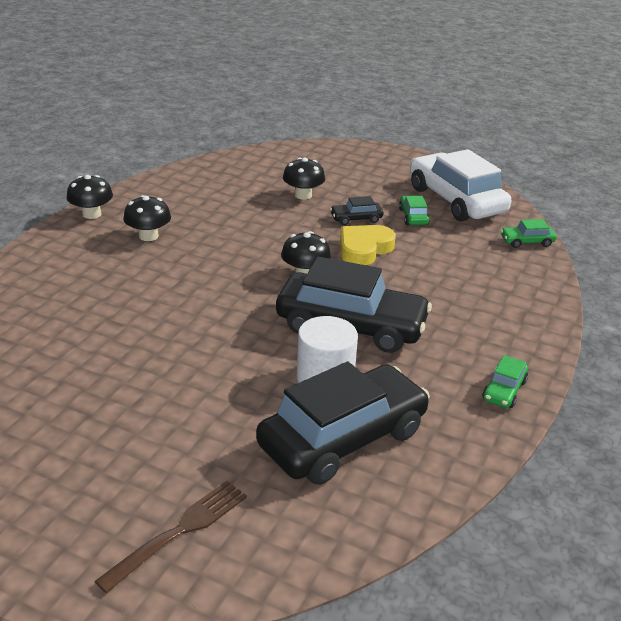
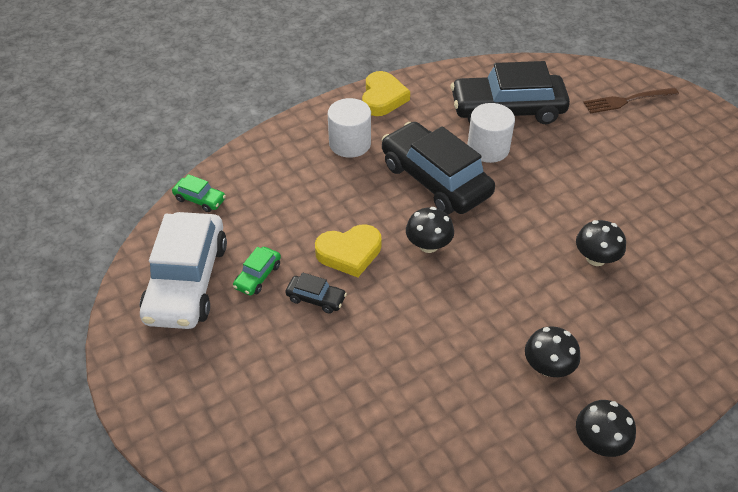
camera: 145 degrees left, 15 degrees up
(303, 195) = (334, 366): black mushroom -> black mushroom (596, 258)
(472, 327) = (350, 143): none -> white cylinder
(504, 390) = (383, 98): green car -> yellow heart

